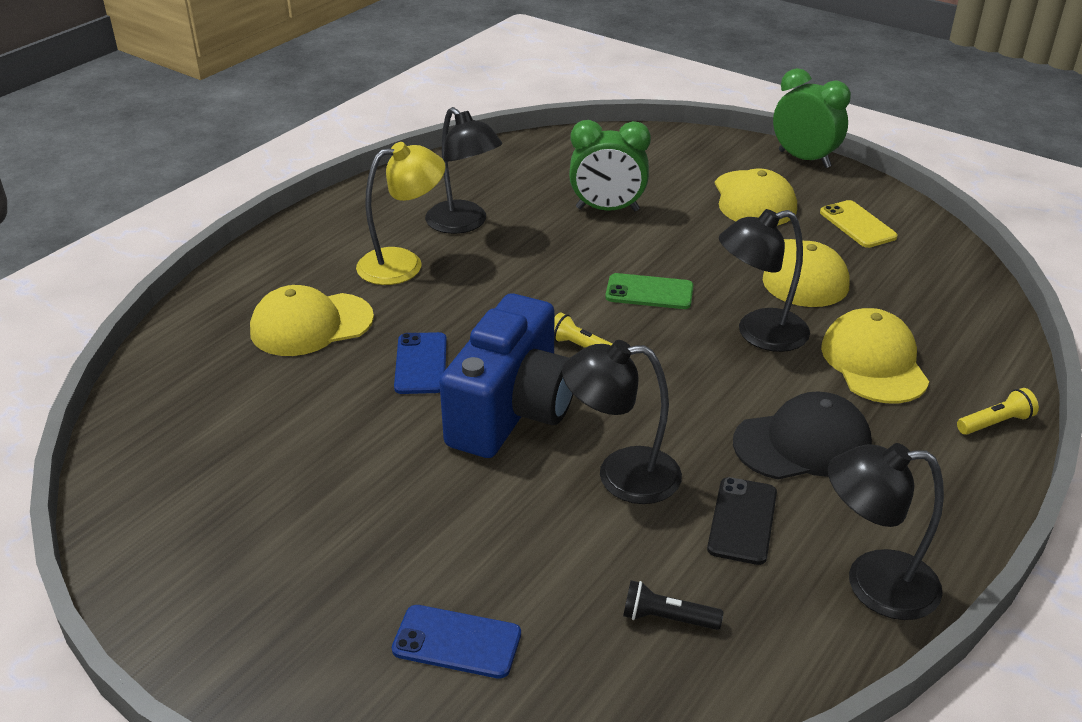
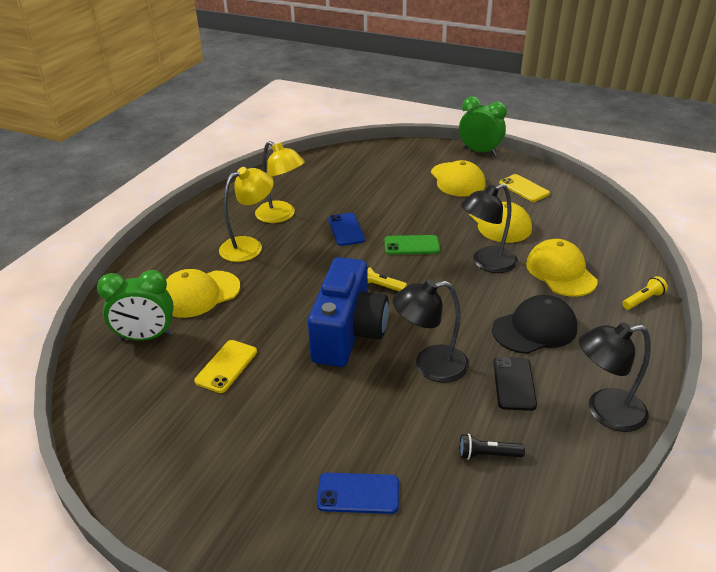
camera: 10 degrees left, 0 degrees up
(320, 433) = (226, 366): none -> yellow phone
(421, 364) = (280, 310): blue phone -> blue phone (346, 229)
(464, 224) = (281, 215): black lamp -> yellow lamp
(607, 209) = (369, 196): green clock -> green clock (146, 337)

